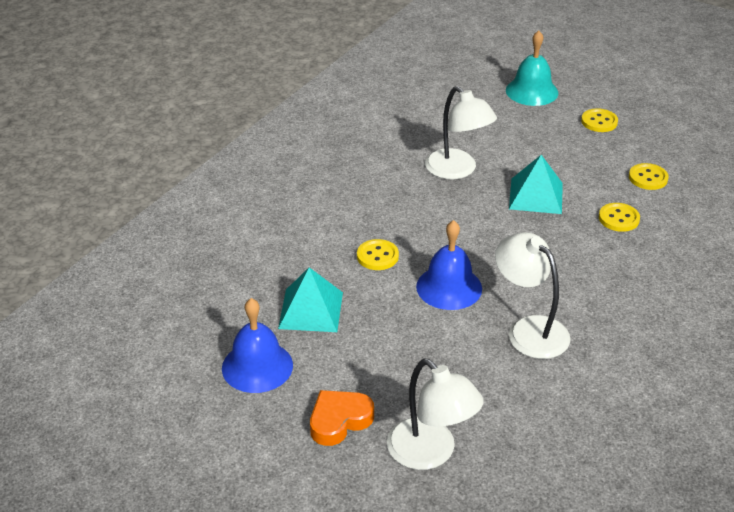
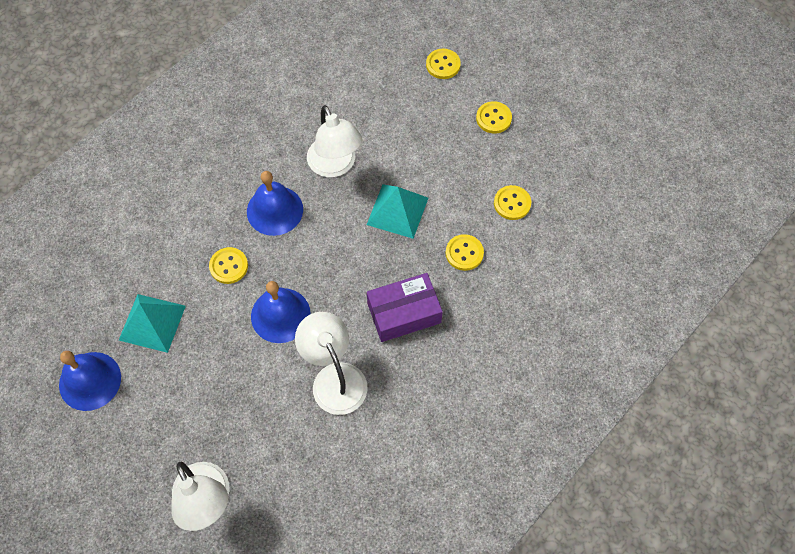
camera: 10 degrees right, 25 degrees up
(339, 420) = (141, 453): orange heart -> none
(409, 209) = (275, 210): none -> blue bell
(532, 91) = (443, 65): turquoise bell -> yellow button
(579, 270) = (404, 313): none -> purple box

